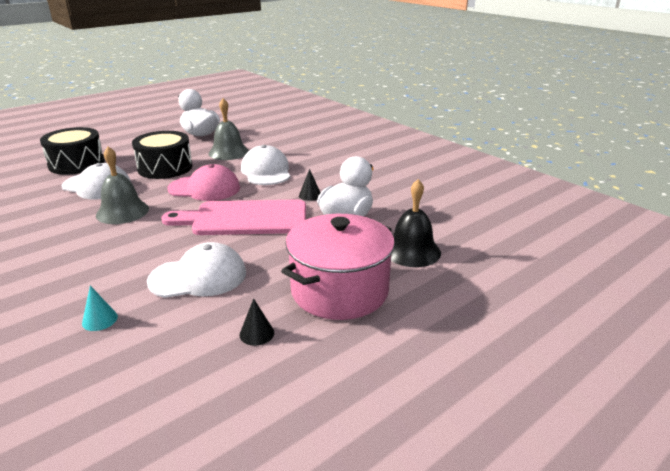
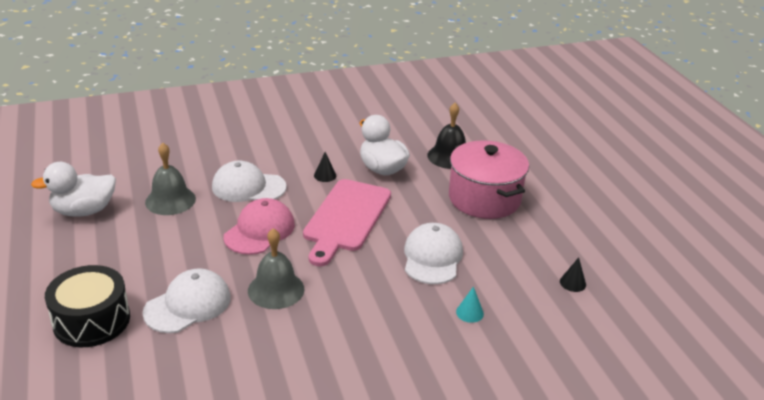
camera: 70 degrees left, 5 degrees up
(165, 168) = (176, 250): black drum -> none
(256, 333) = (518, 242): black cone -> black cone (572, 283)

